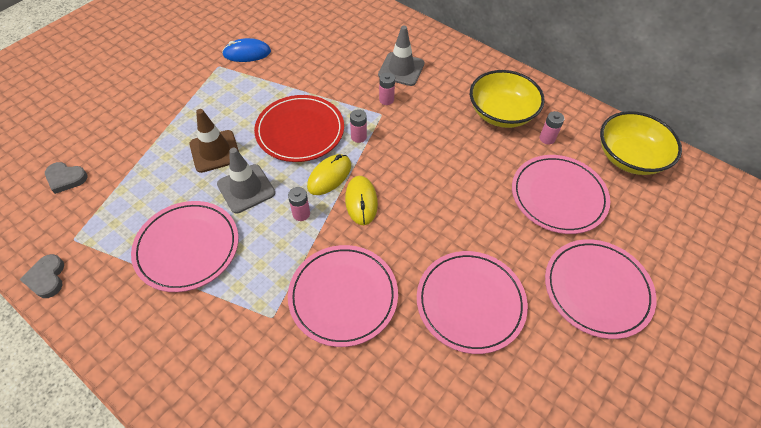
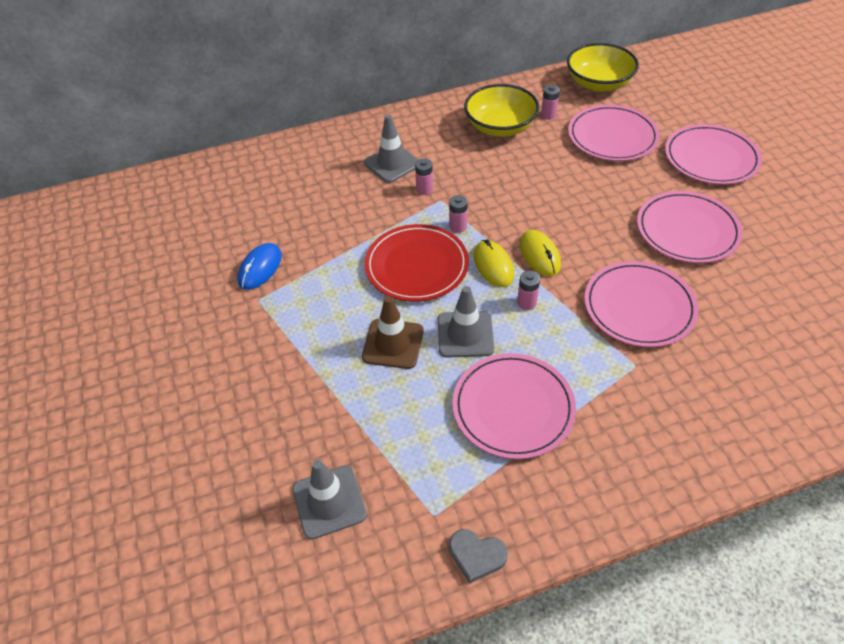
camera: 55 degrees left, 5 degrees down
(66, 178) = (329, 502): grey heart -> grey traffic cone
(361, 201) = (539, 255): yellow mouse -> yellow mouse turned 45 degrees clockwise

